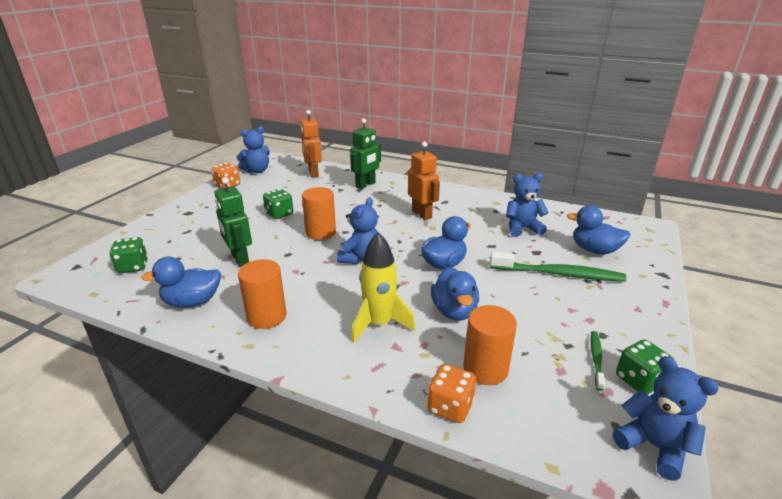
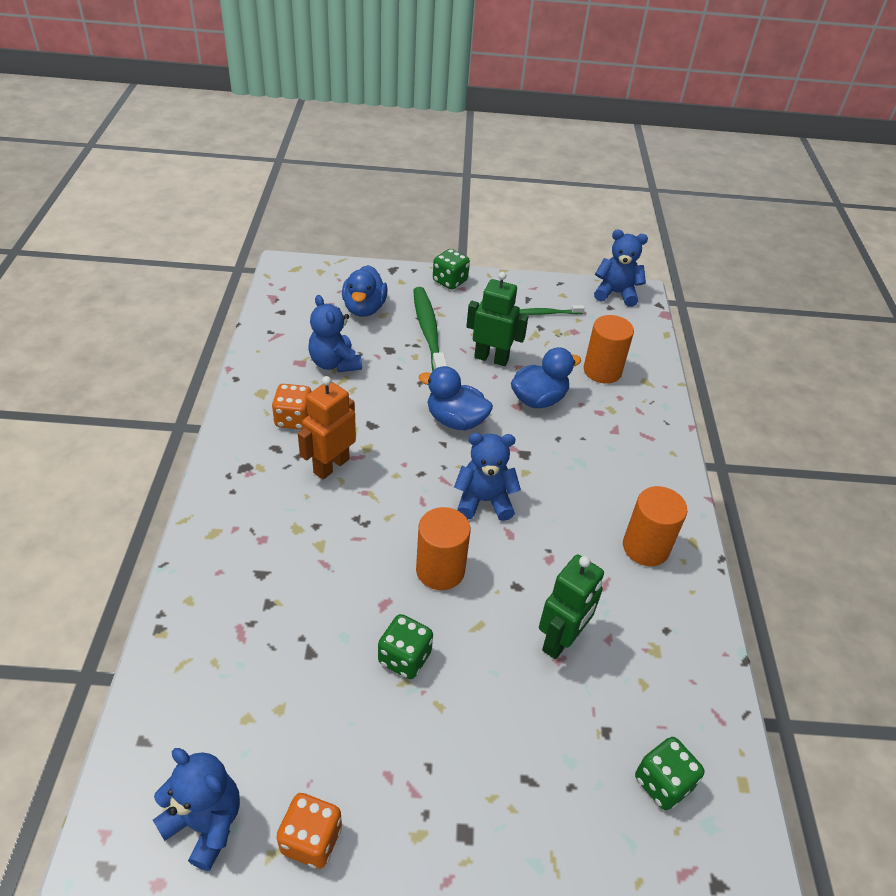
camera: 115 degrees left, 15 degrees up
(192, 302) = (674, 639): blue duck -> none
(313, 173) = (198, 685): orange robot -> none
(365, 185) = (237, 569): green robot -> green robot (491, 358)
(379, 324) = (594, 449): yellow rocket -> none
(450, 407) = (656, 385): orange dice -> orange dice (294, 419)
(639, 380) = (557, 294): green dice -> green dice (450, 281)
(653, 446) = (615, 293): blue teddy bear -> blue teddy bear turned 75 degrees clockwise

